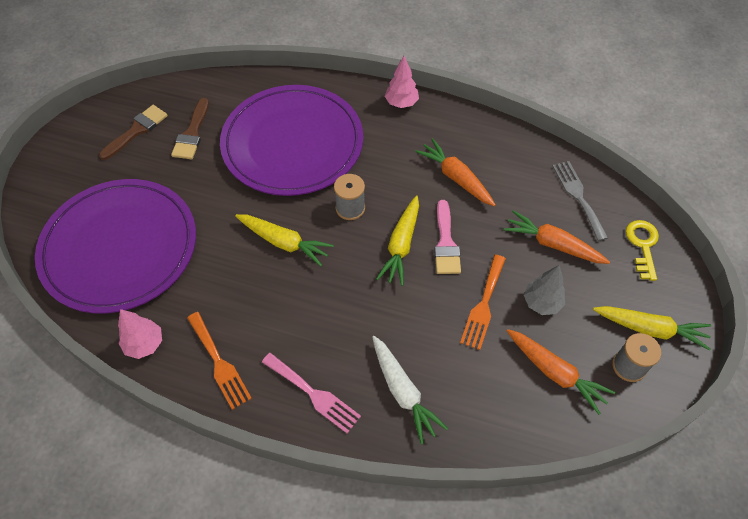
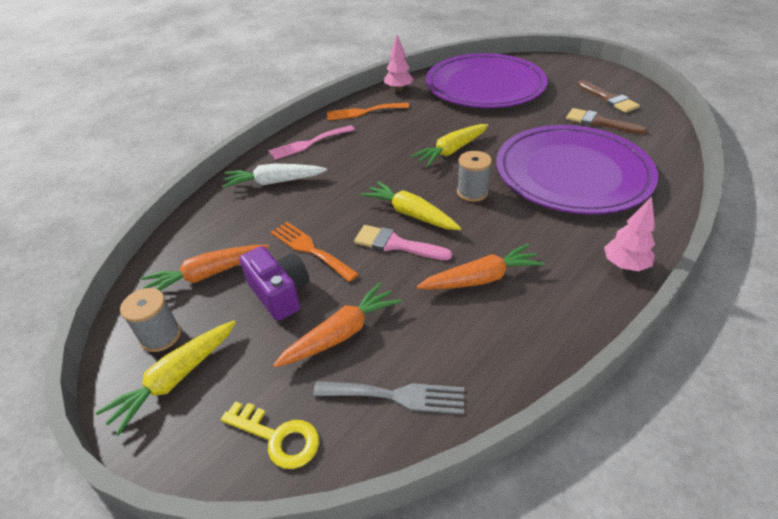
camera: 115 degrees right, 15 degrees down
(542, 303) = (280, 293): grey tree -> purple camera

